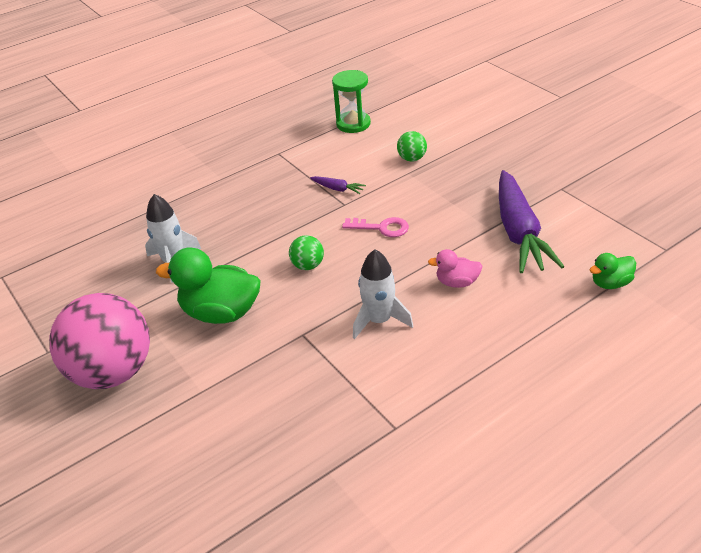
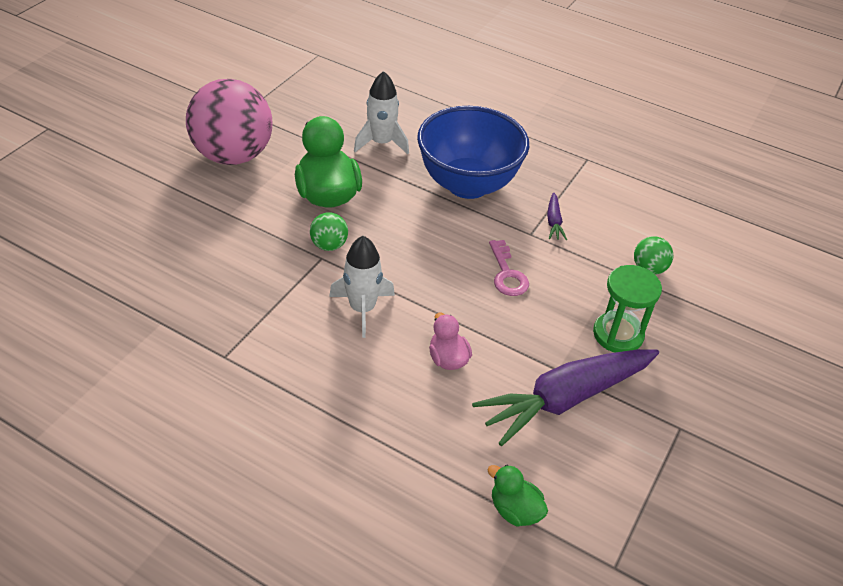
camera: 60 degrees right, 5 degrees up
(265, 223) = (468, 184): none -> blue bowl
(308, 265) = (419, 234): green ball -> green ball (329, 245)
(353, 124) = (682, 201): green hourglass -> green hourglass (618, 334)

